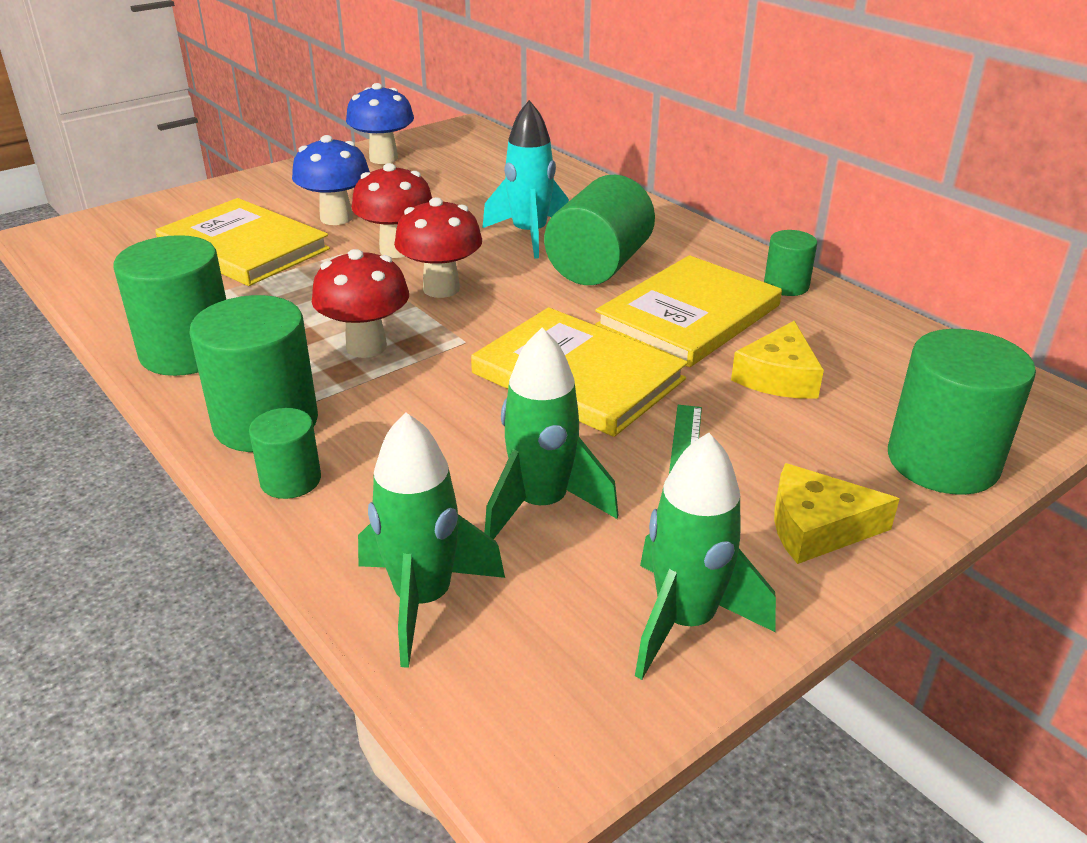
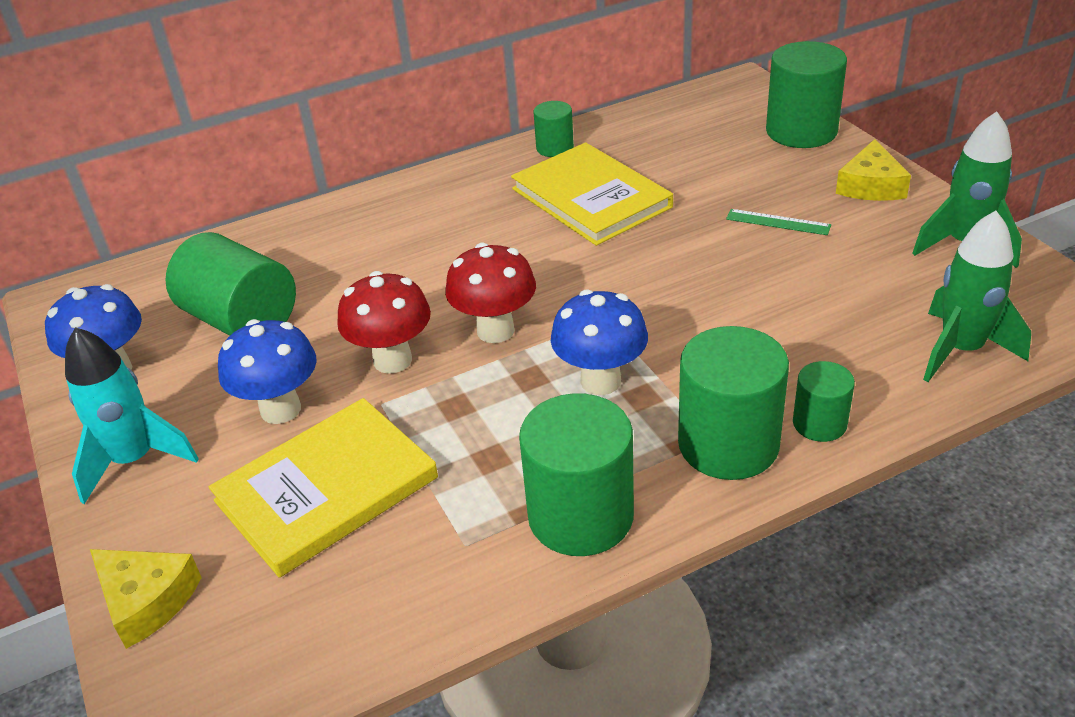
camera: 75 degrees left, 5 degrees up
(366, 347) = (600, 381): red mushroom -> blue mushroom
(529, 235) = (399, 269): turquoise rocket -> turquoise rocket (135, 460)
(541, 505) = (851, 291): green rocket -> none
(578, 376) = (676, 261): yellow book -> none
(598, 266) = (483, 234): green cylinder -> green cylinder (241, 320)
(778, 377) = (692, 172): yellow cheese -> yellow cheese (146, 600)

